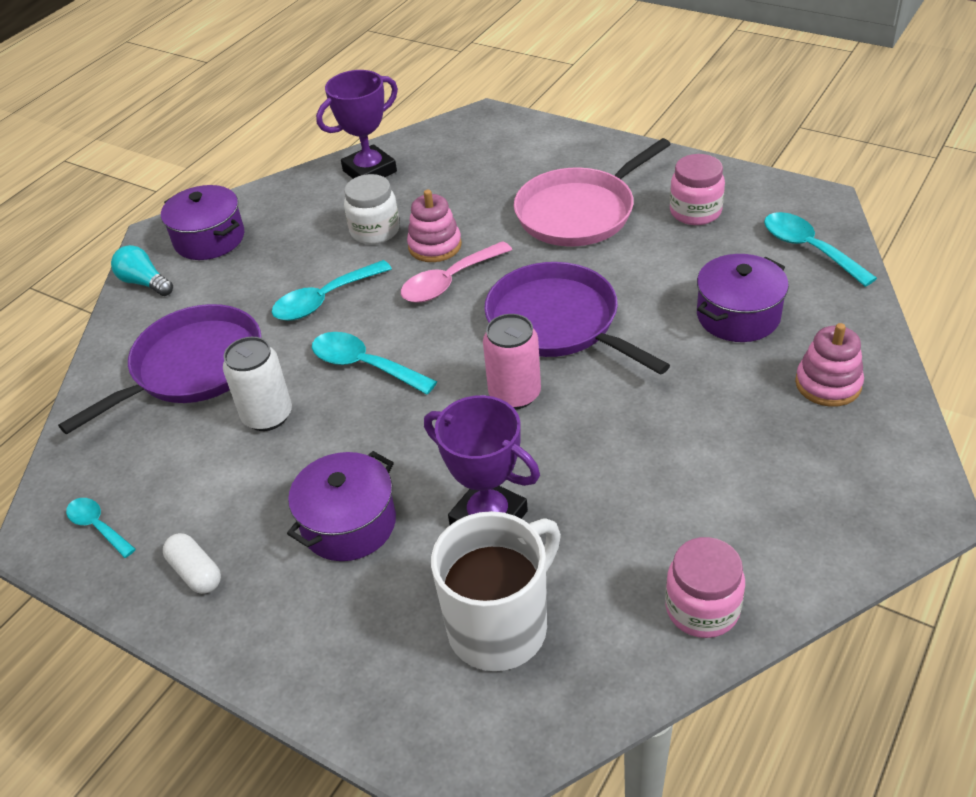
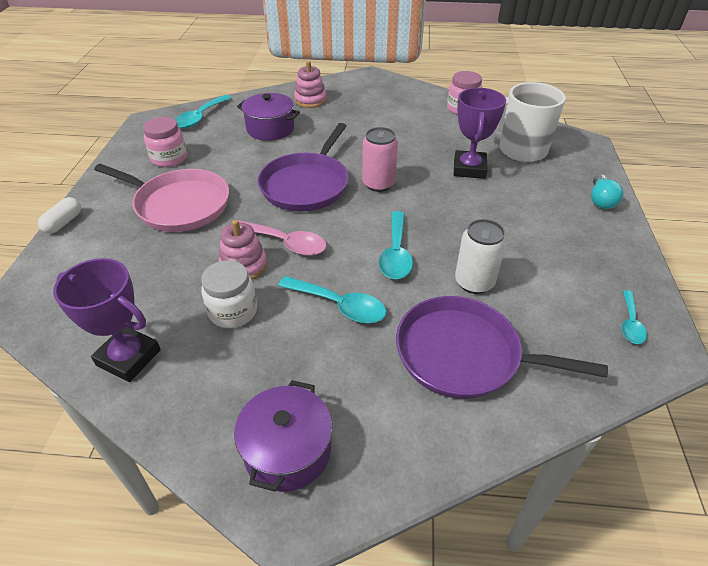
camera: 120 degrees left, 0 degrees up
(144, 283) = (385, 473): turquoise light bulb -> turquoise light bulb (601, 200)
(195, 572) = (604, 257): white capsule -> white capsule (63, 223)
(349, 523) = (516, 212): purple pot -> none

